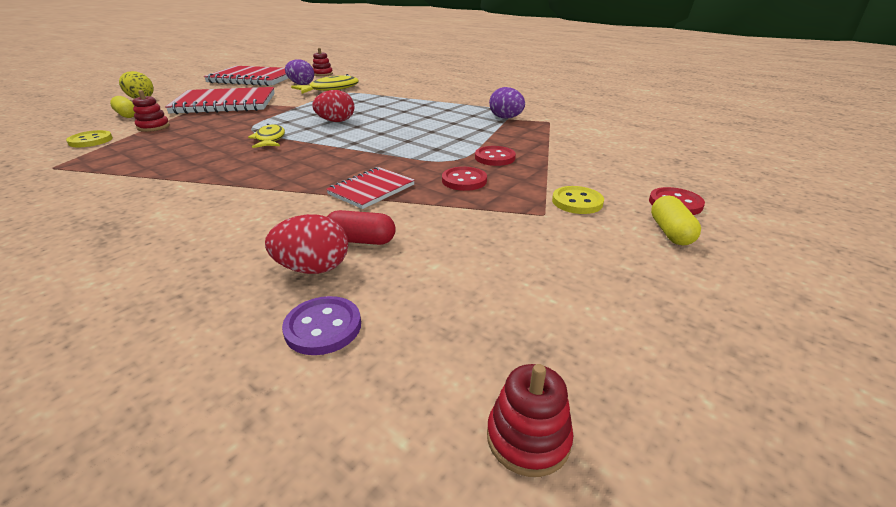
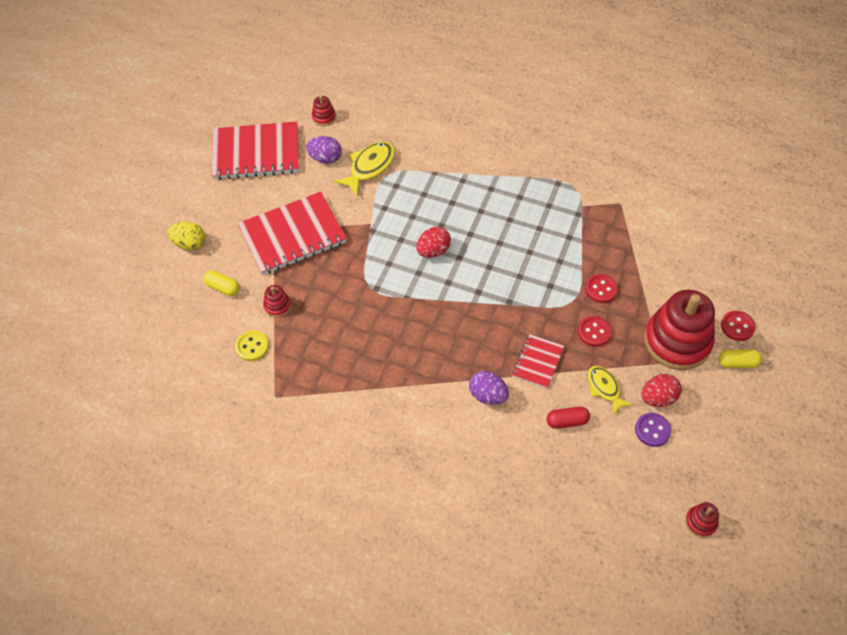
camera: 15 degrees left, 25 degrees up
(270, 139) = (404, 303): yellow fish -> yellow fish (604, 388)
(313, 268) = (557, 453): red egg -> red egg (658, 398)
(323, 327) = (591, 492): purple button -> purple button (652, 430)
(506, 118) = (580, 205): purple egg -> purple egg (488, 395)
(577, 202) = (677, 341): yellow button -> red stacking toy
(670, 232) = (737, 363): yellow capsule -> yellow capsule turned 75 degrees counterclockwise

